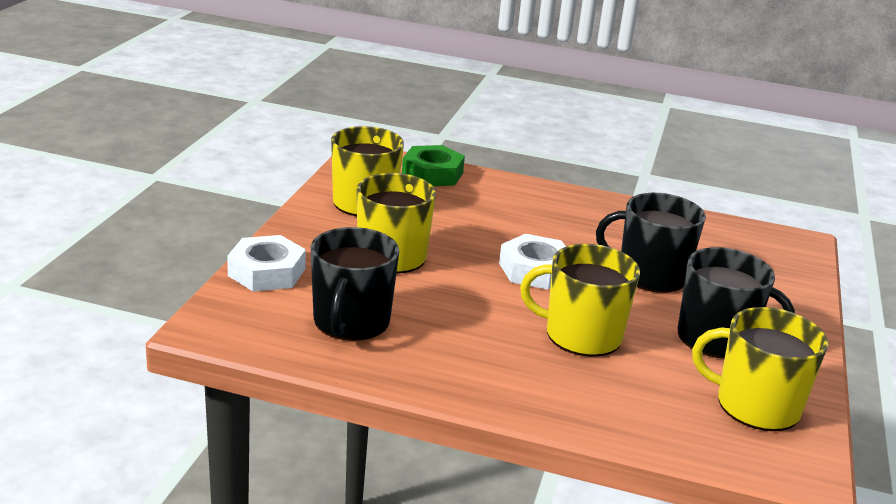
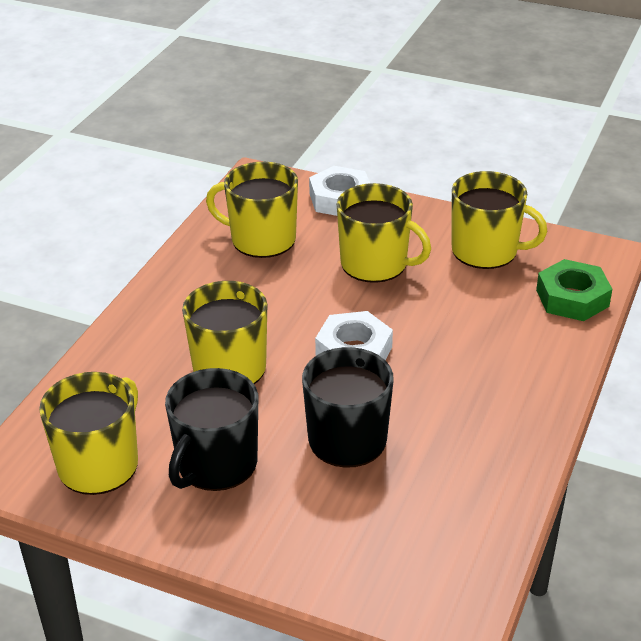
camera: 100 degrees right, 10 degrees up
(351, 321) = (261, 239): black mug -> yellow mug

